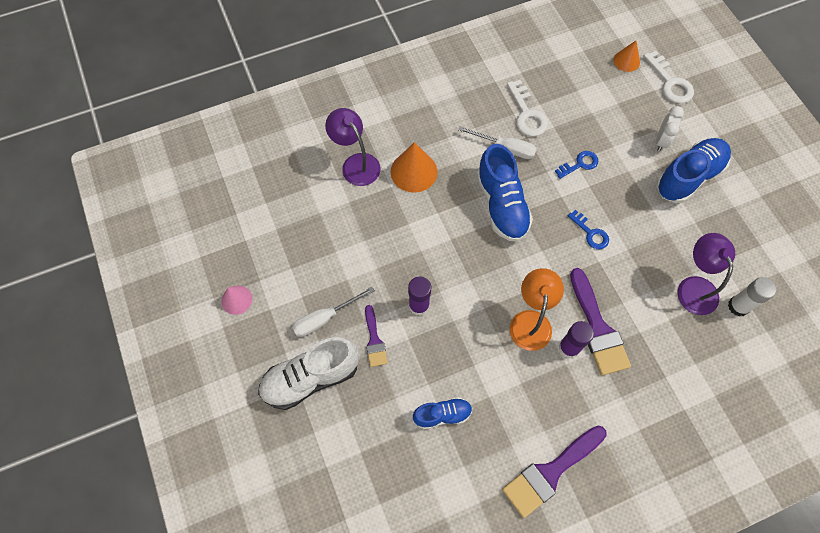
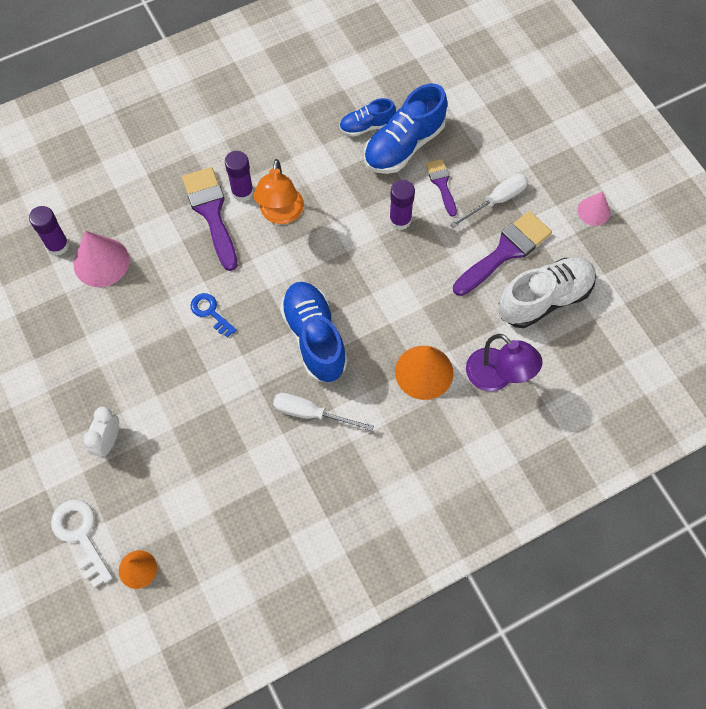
camera: 175 degrees right, 0 degrees up
(311, 378) = (498, 146): white shoe -> white shoe (544, 299)
(527, 114) = (283, 467): white key -> none
(550, 472) = (265, 90): purple brush -> purple brush (505, 251)
(579, 164) = (217, 399): blue key -> none
(688, 177) = (82, 393): blue shoe -> blue shoe (404, 145)
(694, 287) = (101, 262): purple lamp -> pink cone
(738, 306) = (58, 245): white glue stick -> purple glue stick

